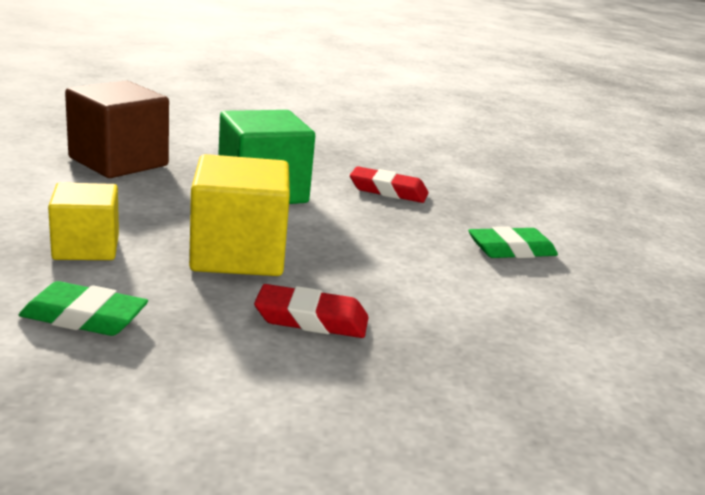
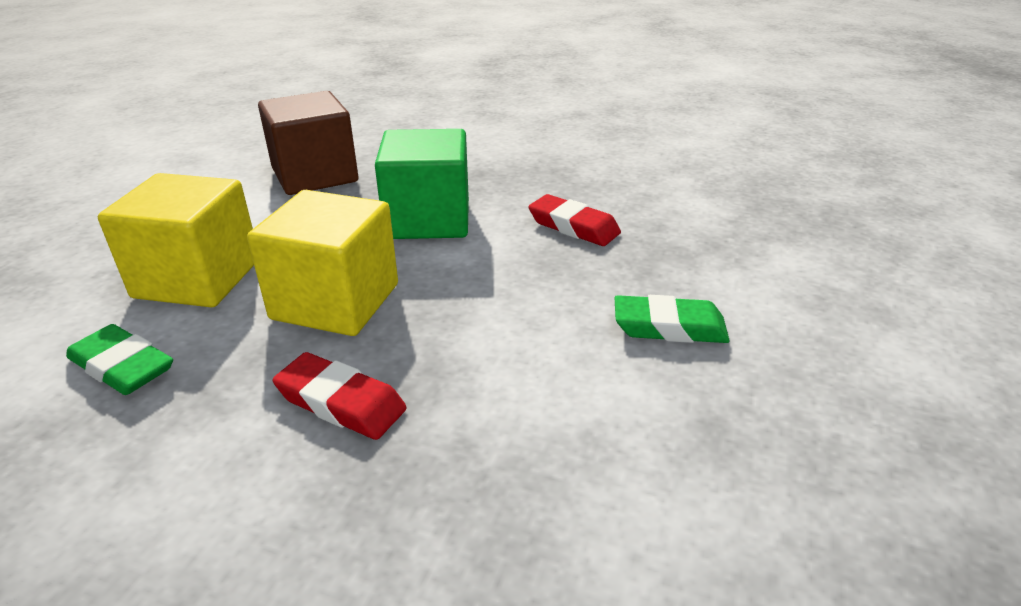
camera: 25 degrees right, 10 degrees up
(86, 247) = (198, 278): yellow cube -> yellow cube, size x1.56

